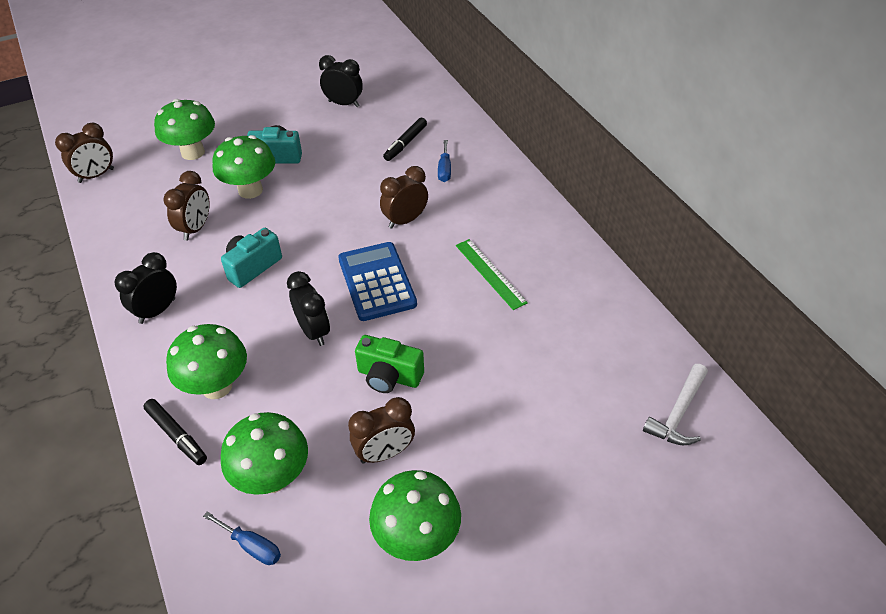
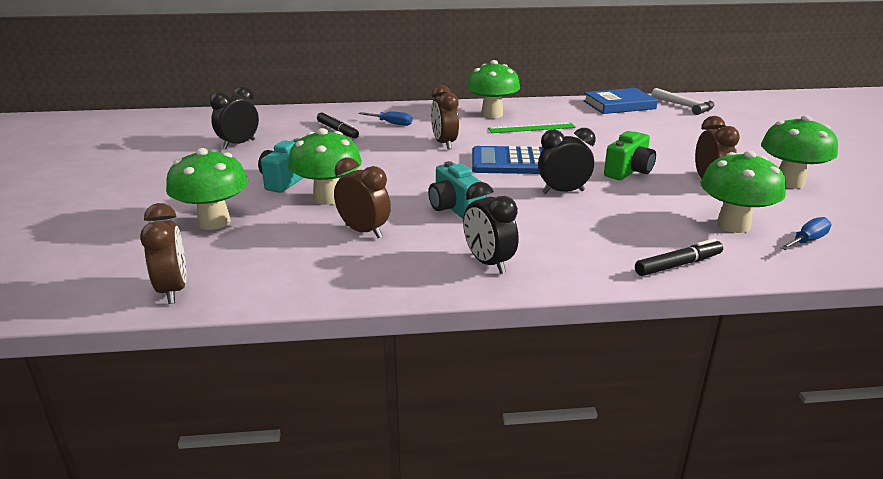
camera: 70 degrees left, 20 degrees down
(216, 386) = (617, 240): green mushroom -> green mushroom (492, 114)
(633, 339) = (619, 105): none -> blue book

